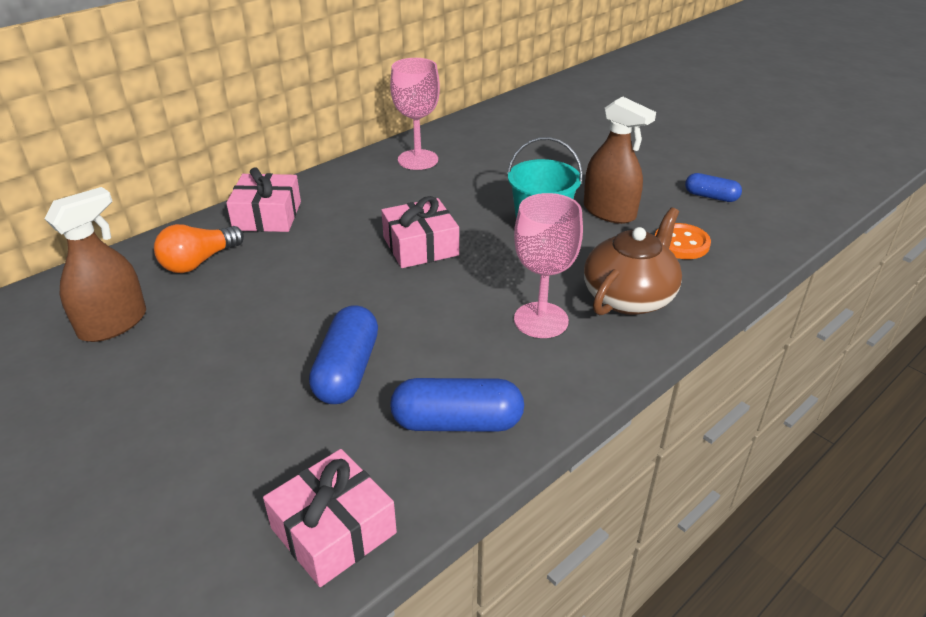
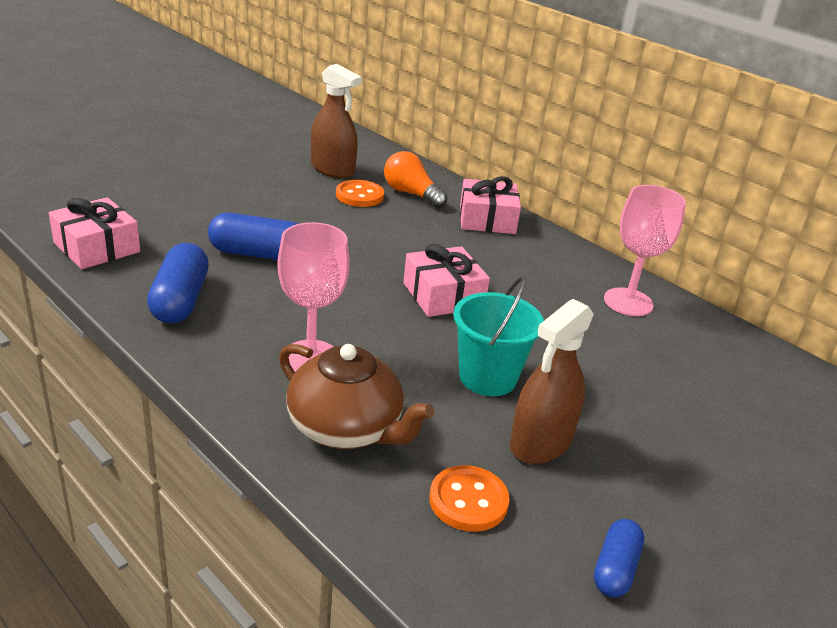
camera: 85 degrees right, 5 degrees down
(198, 299) = (359, 195): none -> orange button

